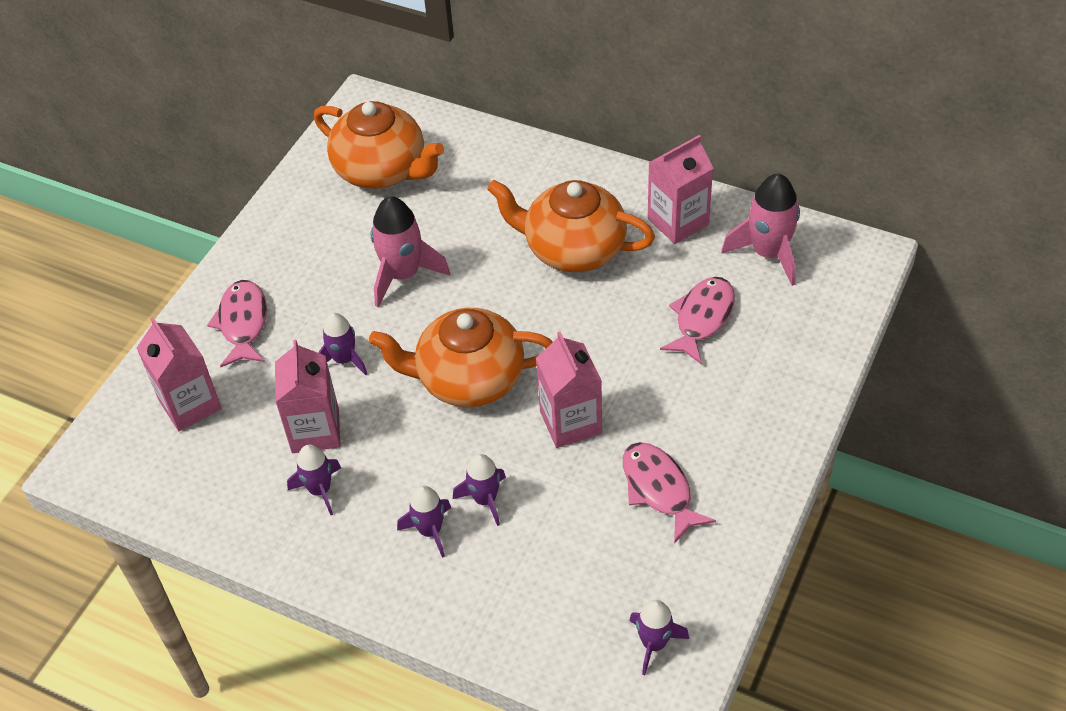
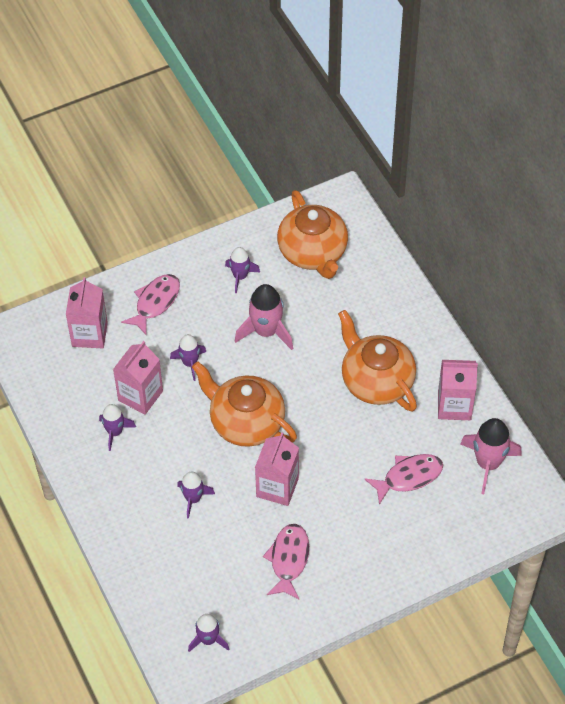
camera: 35 degrees right, 5 degrees up
(430, 531) = (150, 496): purple rocket -> purple rocket (240, 276)

